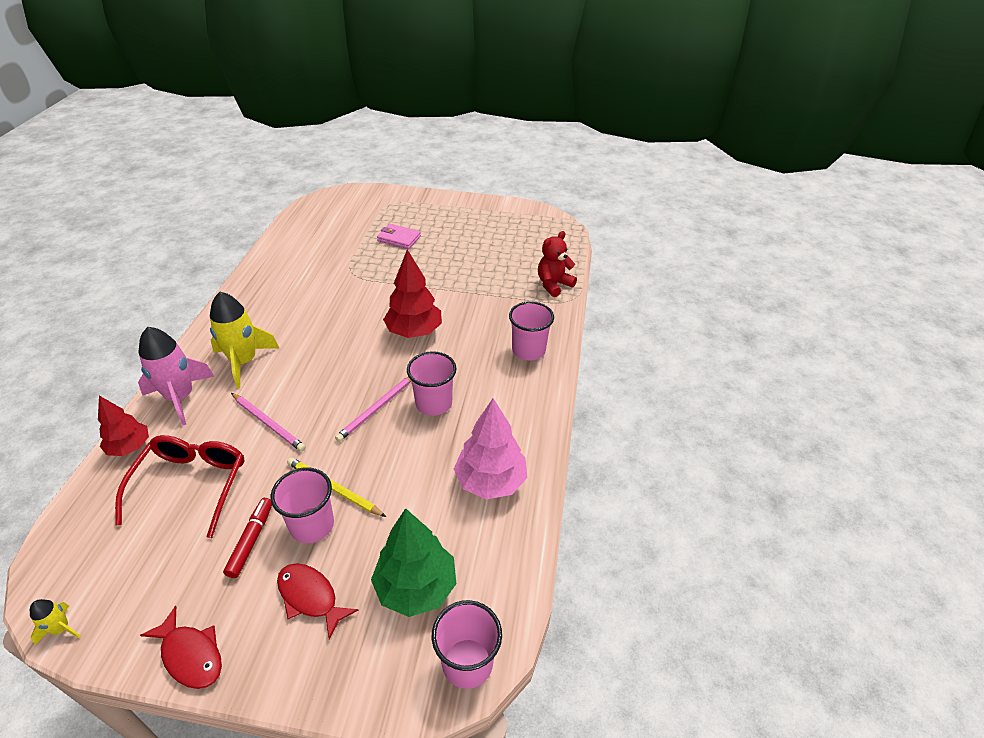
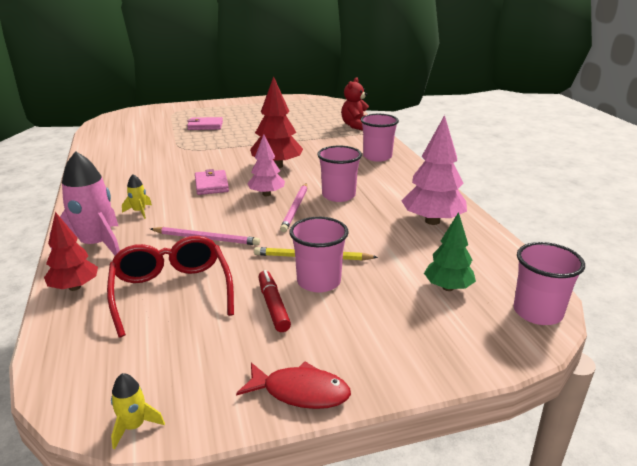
camera: 25 degrees left, 15 degrees down
(244, 362) = (139, 212): yellow rocket -> yellow rocket, size x0.46
(310, 597) = (369, 320): red fish -> none
(331, 342) = (211, 185): none -> pink wallet
(369, 375) = (266, 194): none -> pink tree
(416, 587) = (448, 287): green tree -> green tree, size x0.64

